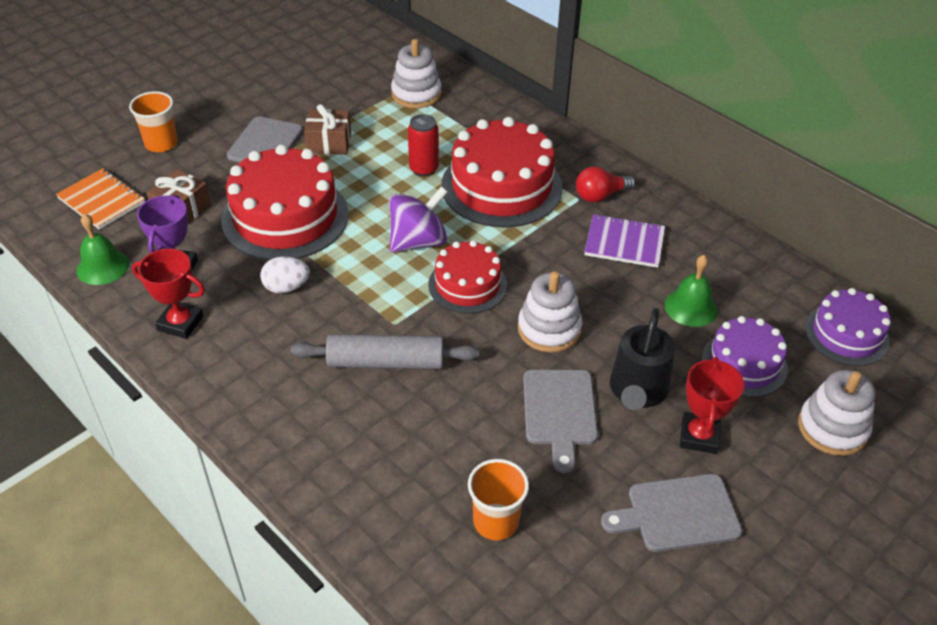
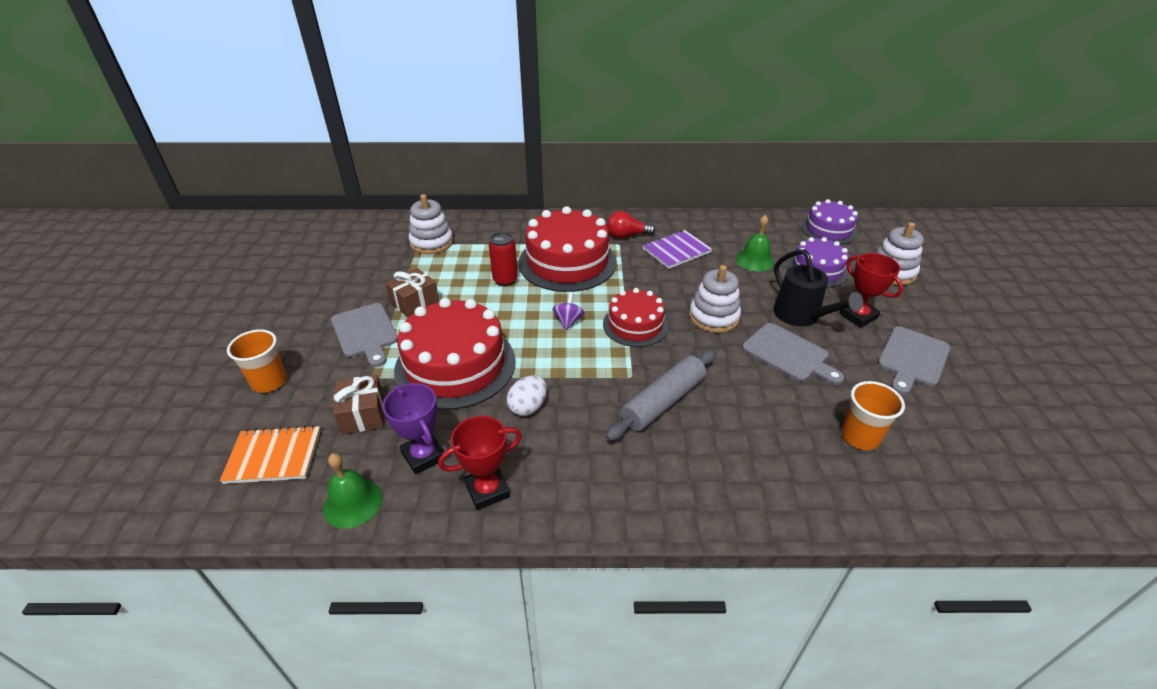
camera: 45 degrees left, 5 degrees down
(418, 241) = (568, 321): purple spinning top -> purple spinning top, size x0.53
(600, 195) = (626, 235): red light bulb -> red light bulb turned 60 degrees clockwise

